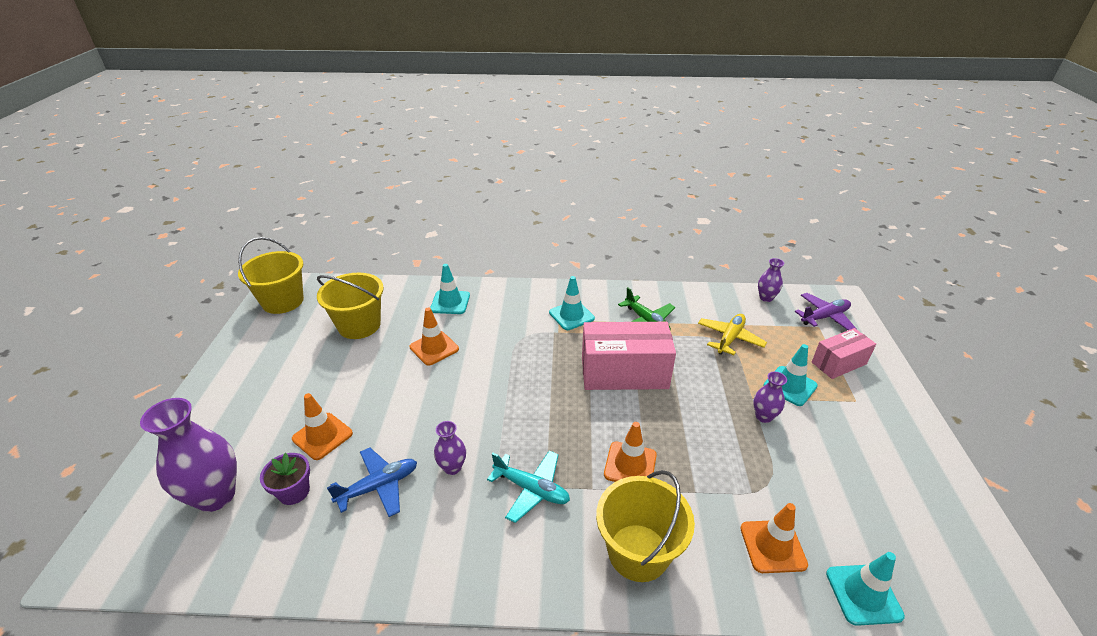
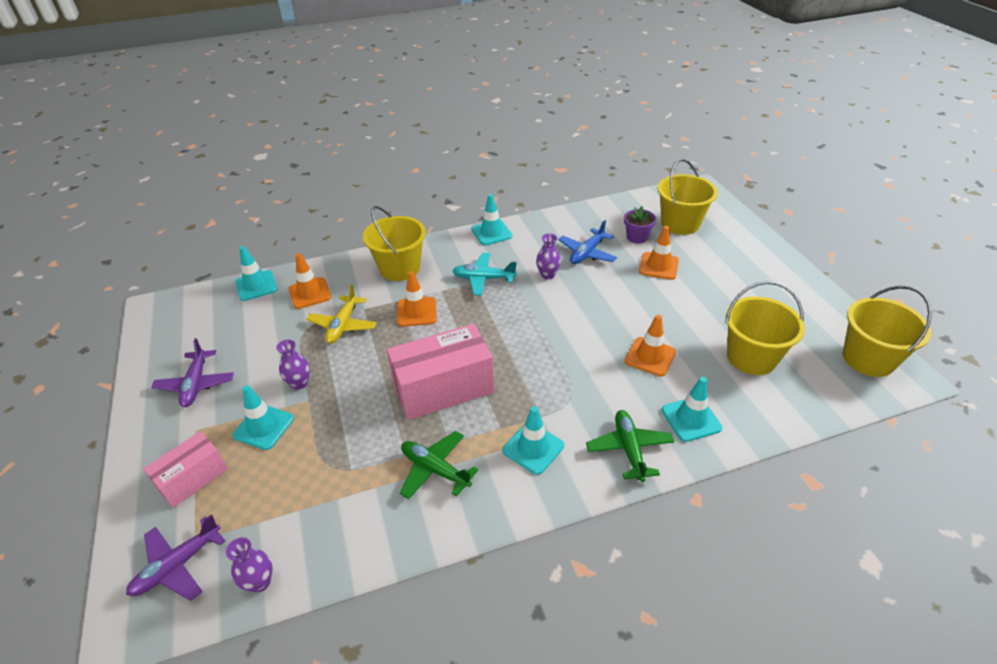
camera: 160 degrees right, 5 degrees up
(216, 496) = (680, 223): purple vase -> yellow bucket
(474, 583) = (491, 233): none -> turquoise traffic cone
(507, 299) = (629, 449): none -> green plane
(729, 338) = (325, 475): yellow plane -> yellow plane (343, 325)
(879, 448) = (196, 384): none -> purple plane

